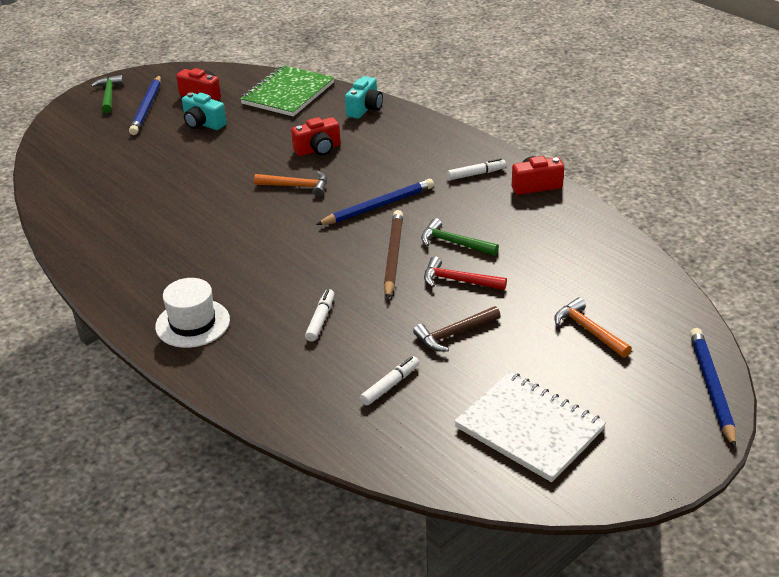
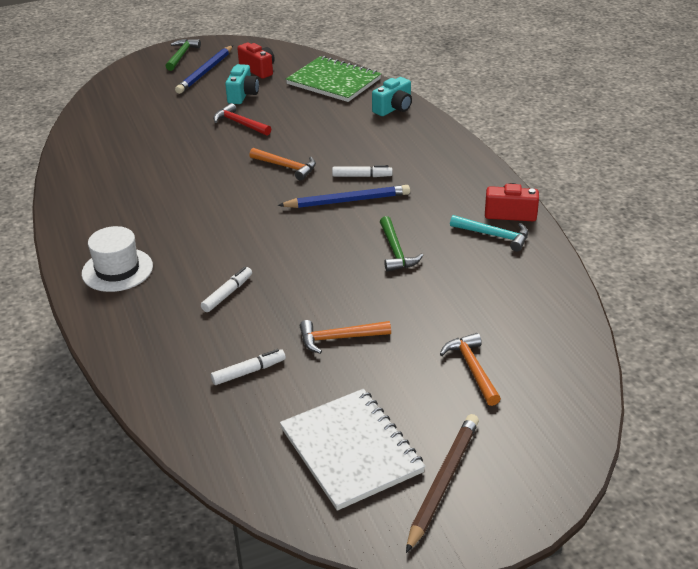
camera: 20 degrees right, 0 degrees up
(203, 124) = (243, 95): turquoise camera -> turquoise camera turned 135 degrees counterclockwise
(288, 93) = (334, 81): green notebook -> green notebook turned 75 degrees clockwise
(318, 149) = (327, 137): red camera -> none
(393, 256) = (331, 250): brown pencil -> brown pencil (444, 482)
(454, 243) = (395, 251): green hammer -> green hammer turned 150 degrees counterclockwise
(454, 334) = (339, 338): brown hammer -> orange hammer
(458, 281) = (376, 288): red hammer -> red hammer (240, 123)
(476, 174) = (459, 190): white marker -> white marker (362, 176)
(534, 209) = (494, 236): none -> turquoise hammer
(712, 387) = (563, 461): blue pencil -> none

